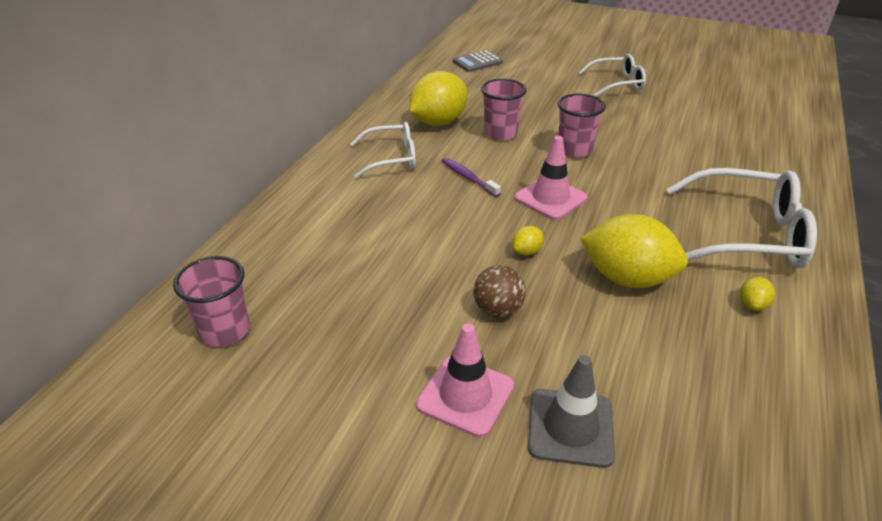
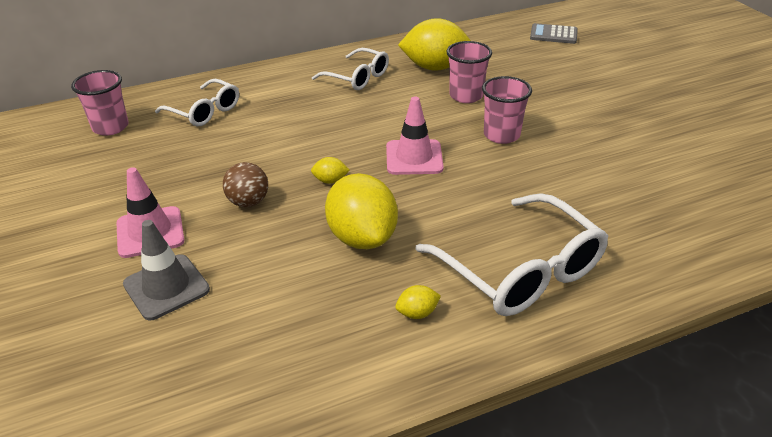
camera: 45 degrees right, 0 degrees up
(468, 178) = (383, 115): purple toothbrush -> none
(617, 83) = (654, 102): white glasses -> white glasses (204, 111)

